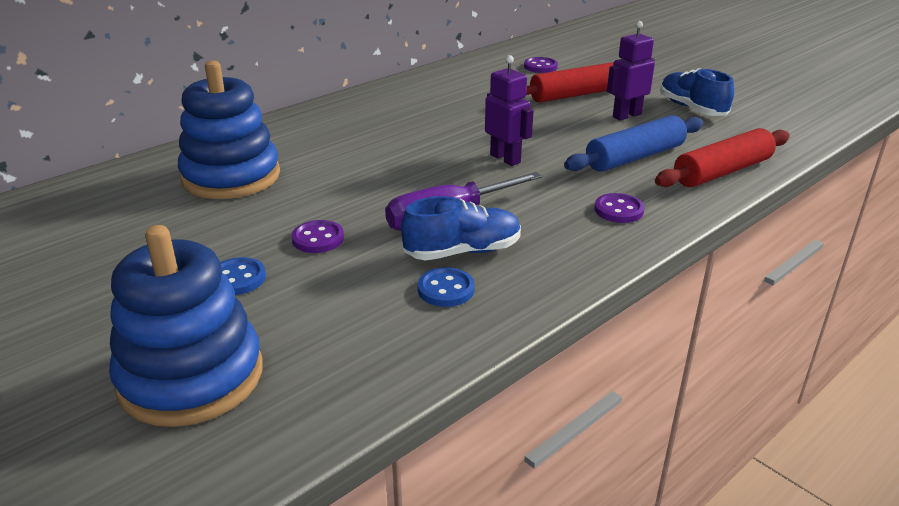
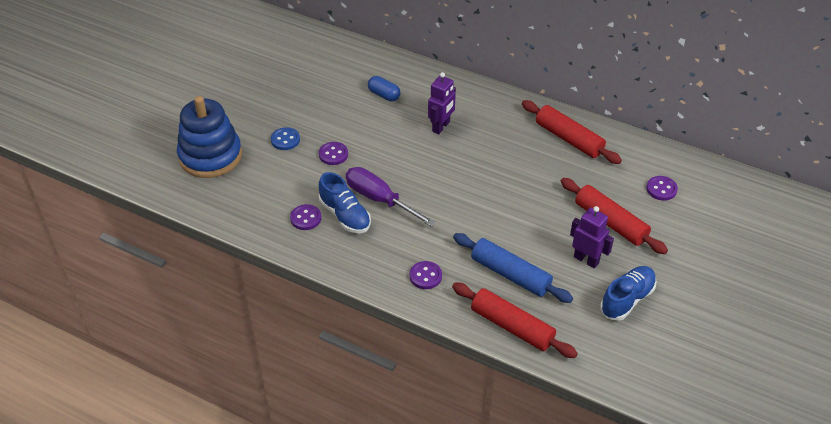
camera: 70 degrees right, 15 degrees up
(231, 177) = (384, 95): blue stacking toy -> blue capsule
(431, 89) = (569, 139): none -> red rolling pin
(446, 289) = (306, 218): blue button -> purple button
(505, 158) = (471, 207): purple robot -> purple robot (441, 127)

